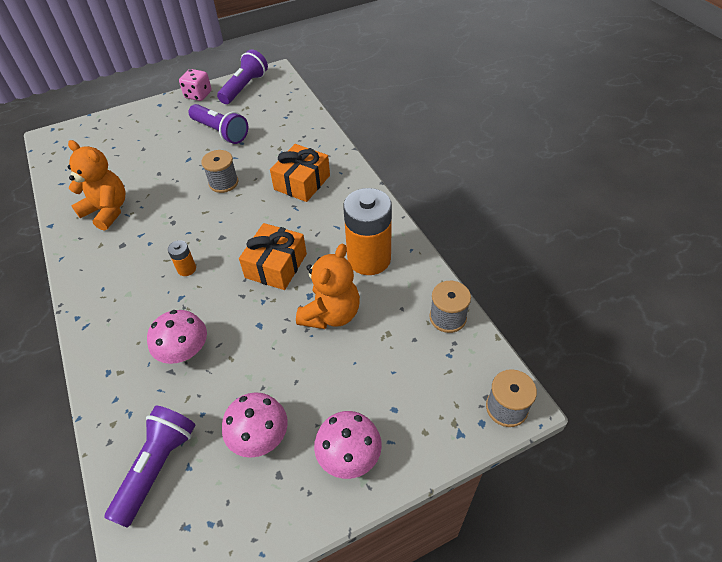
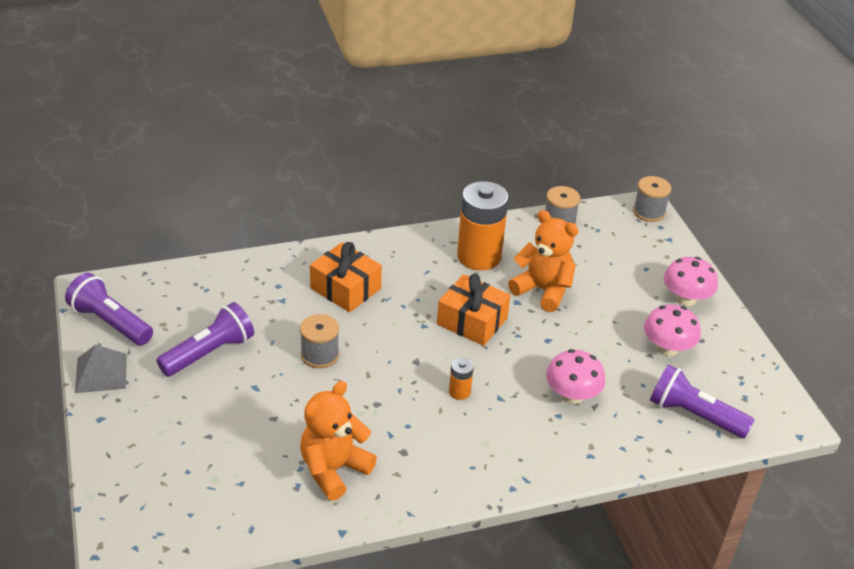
camera: 85 degrees left, 10 degrees down
(198, 95) = (101, 373): pink dice -> grey pyramid

